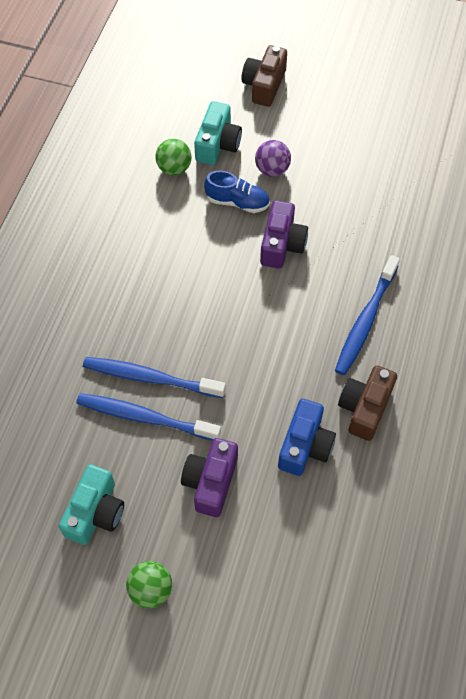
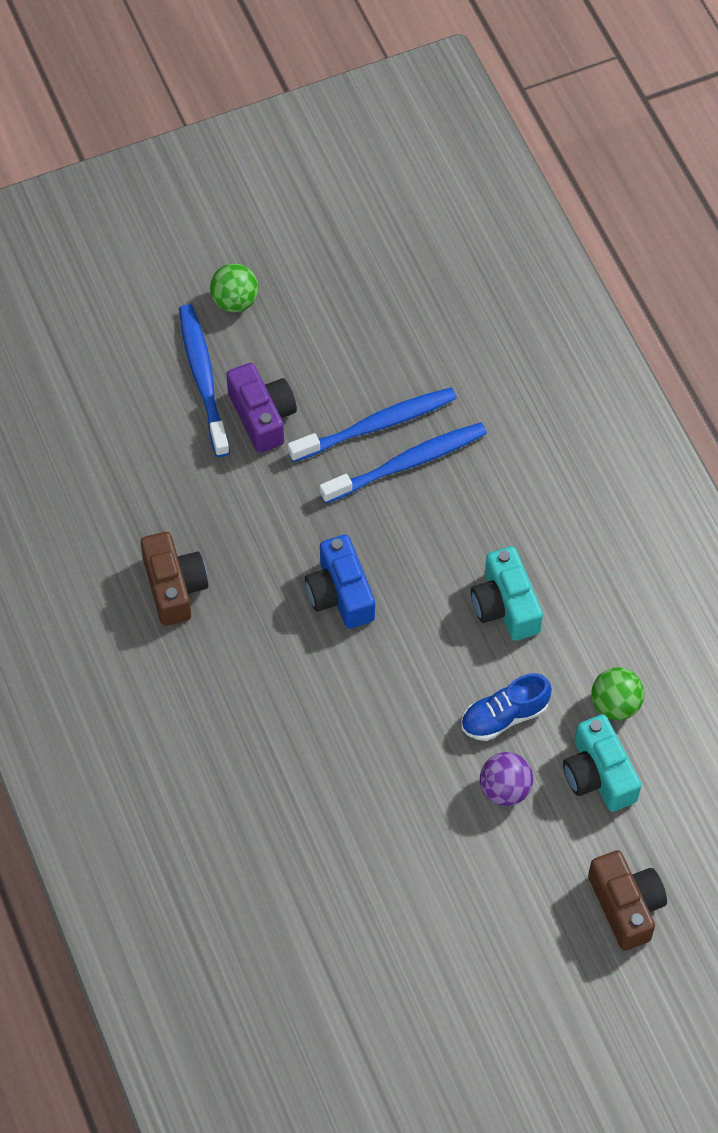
camera: 140 degrees right, 0 degrees up
(95, 512) = (340, 321): turquoise camera -> turquoise camera (505, 605)
(282, 244) = (409, 701): purple camera -> none
(305, 445) = (203, 509): blue camera -> blue camera (340, 594)
(365, 320) = (246, 680): blue toothbrush -> blue toothbrush (203, 379)

